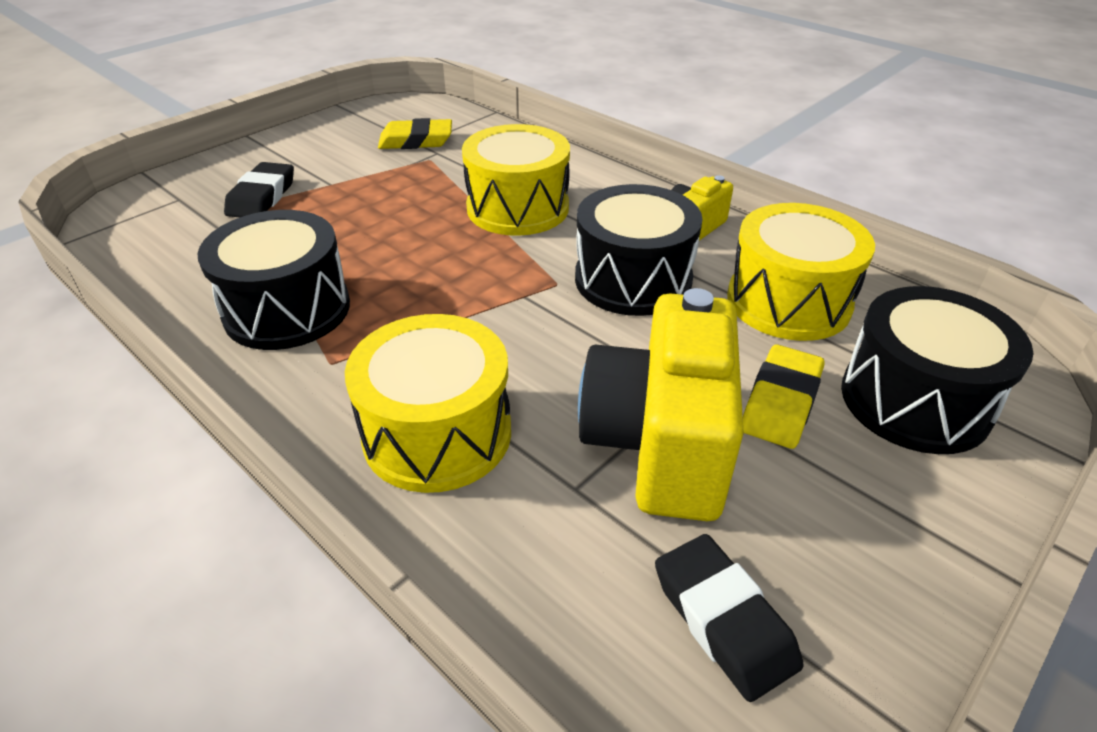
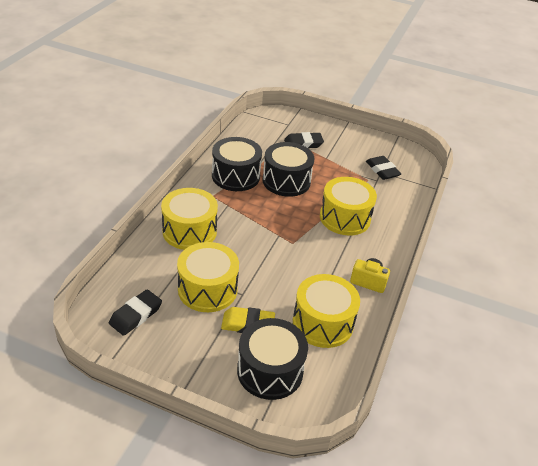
camera: 65 degrees right, 0 degrees up
(416, 141) = (382, 170): yellow eraser -> black eraser
(633, 279) = (309, 266): black drum -> black drum (286, 181)
(659, 445) = (207, 289): yellow camera -> yellow drum

